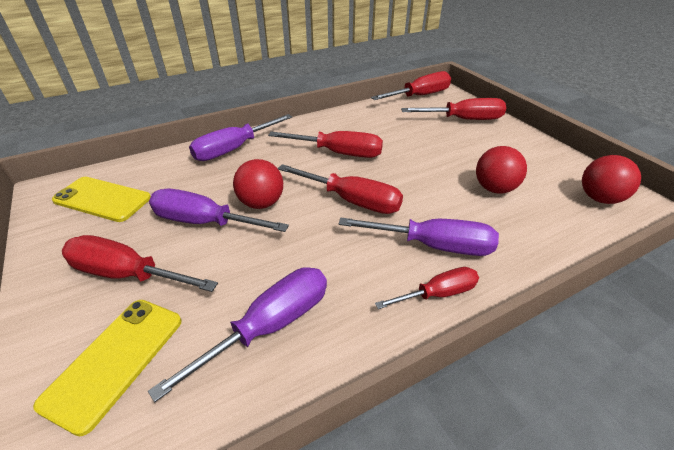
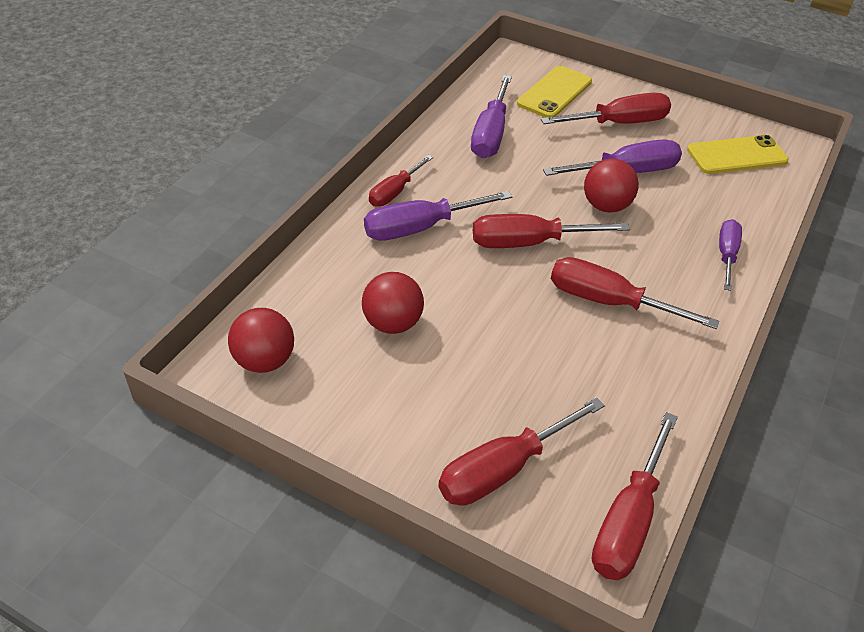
camera: 145 degrees right, 5 degrees up
(115, 360) = (554, 92): yellow phone -> yellow phone turned 45 degrees clockwise
(234, 149) = (726, 255): purple screwdriver -> purple screwdriver, size x0.63
(339, 153) = (609, 302): red screwdriver -> red screwdriver turned 45 degrees clockwise

